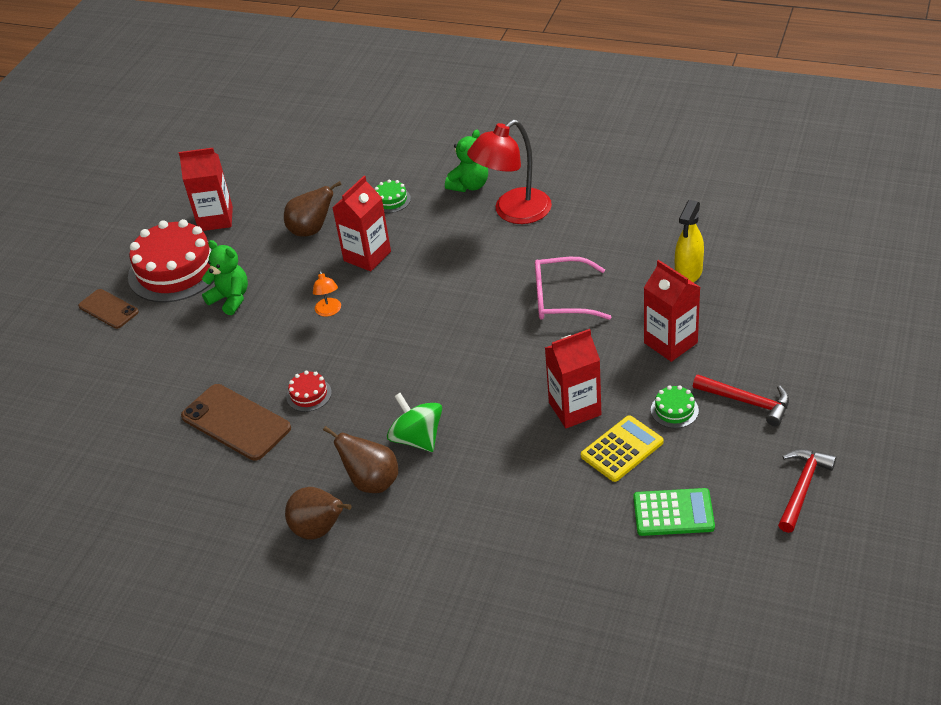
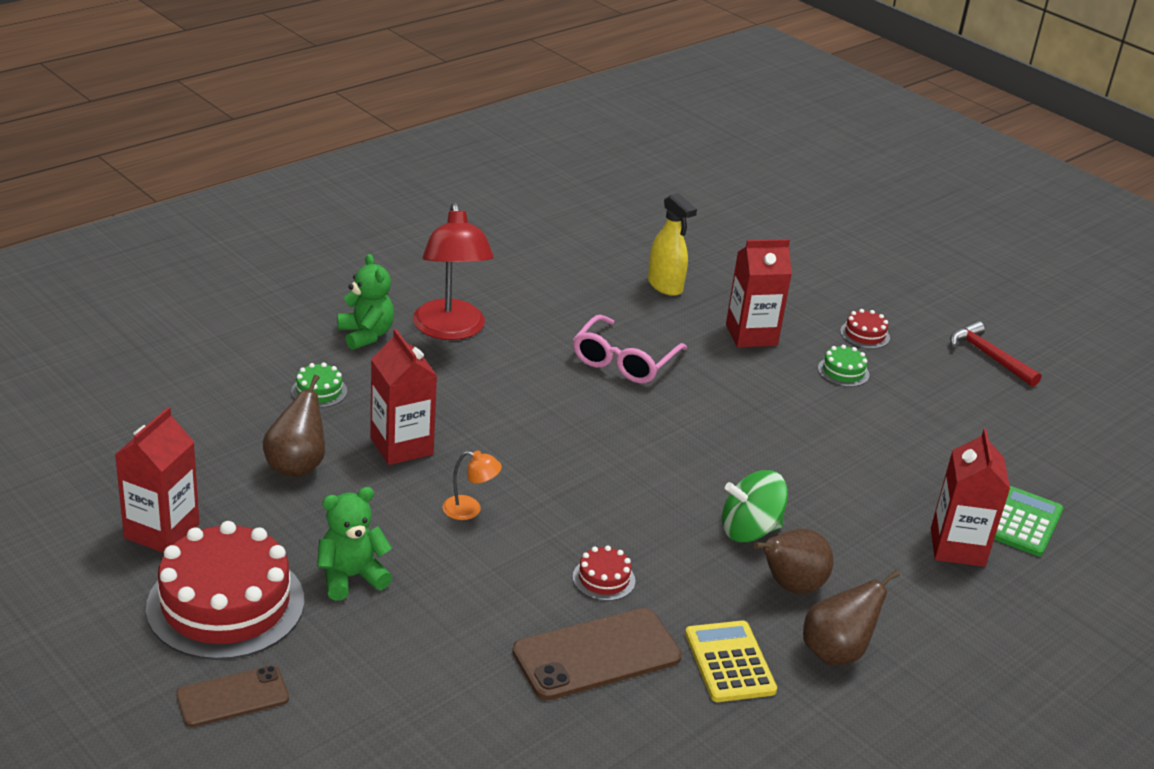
camera: 70 degrees left, 10 degrees down
(575, 409) = (793, 420): red carton -> red carton (957, 547)
(622, 449) = (871, 419): yellow calculator -> yellow calculator (729, 662)
(673, 513) = (973, 428): green calculator -> green calculator (1023, 522)
(747, 402) = (865, 334): red hammer -> red cake

